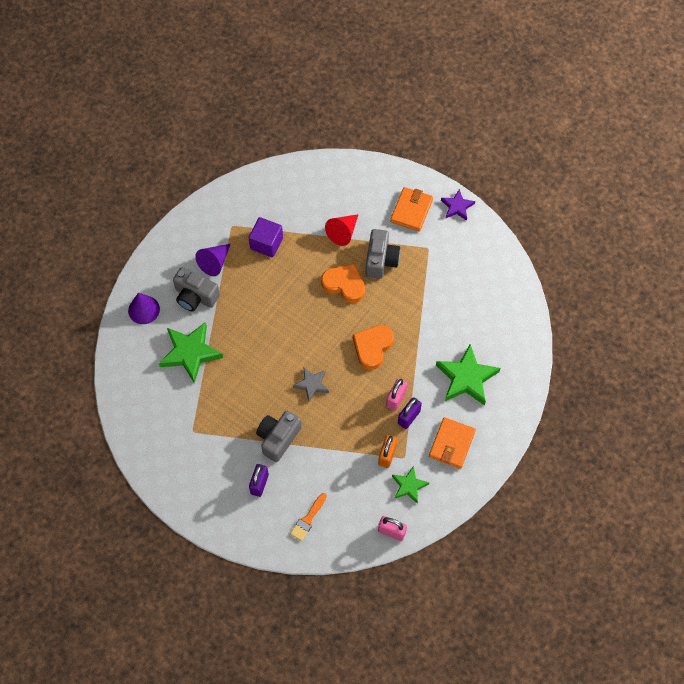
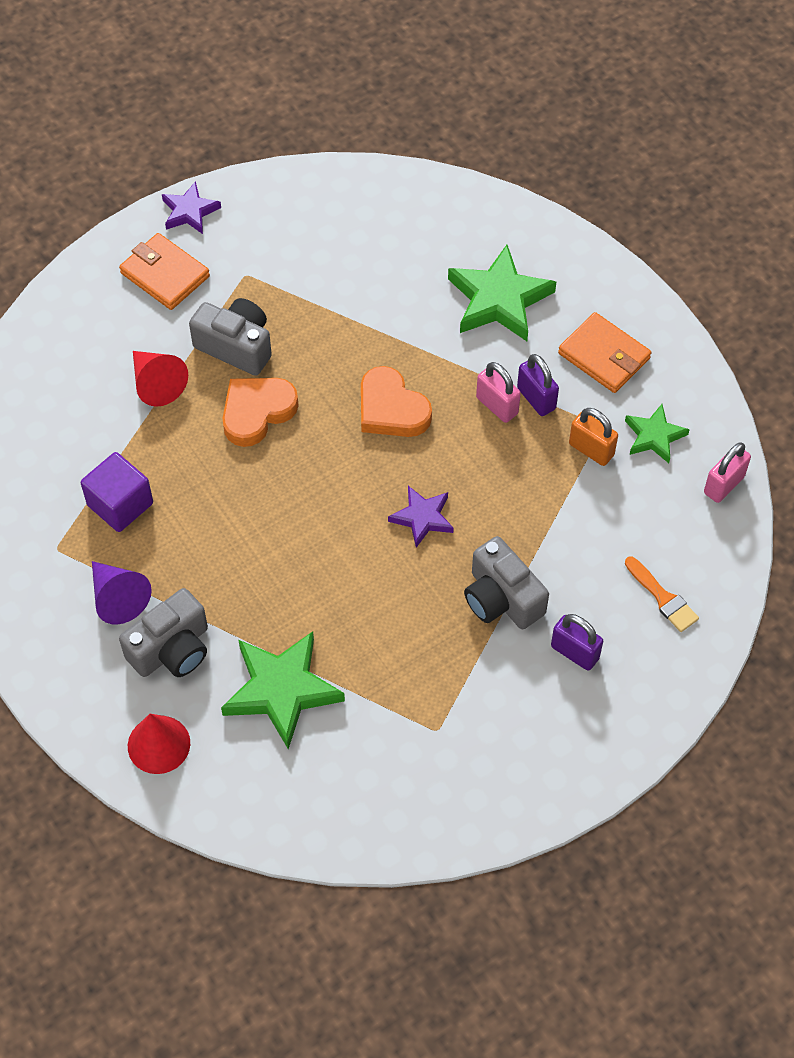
camera: 70 degrees left, 5 degrees down
(144, 310) = (159, 744): purple cone -> red cone
(312, 384) = (422, 518): grey star -> purple star

